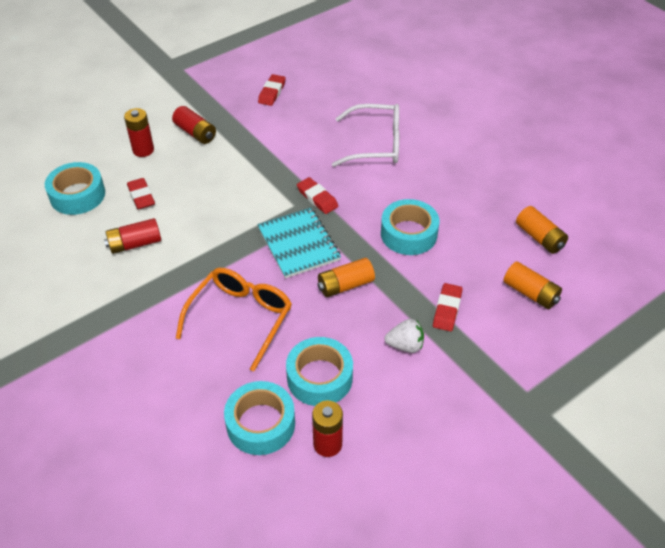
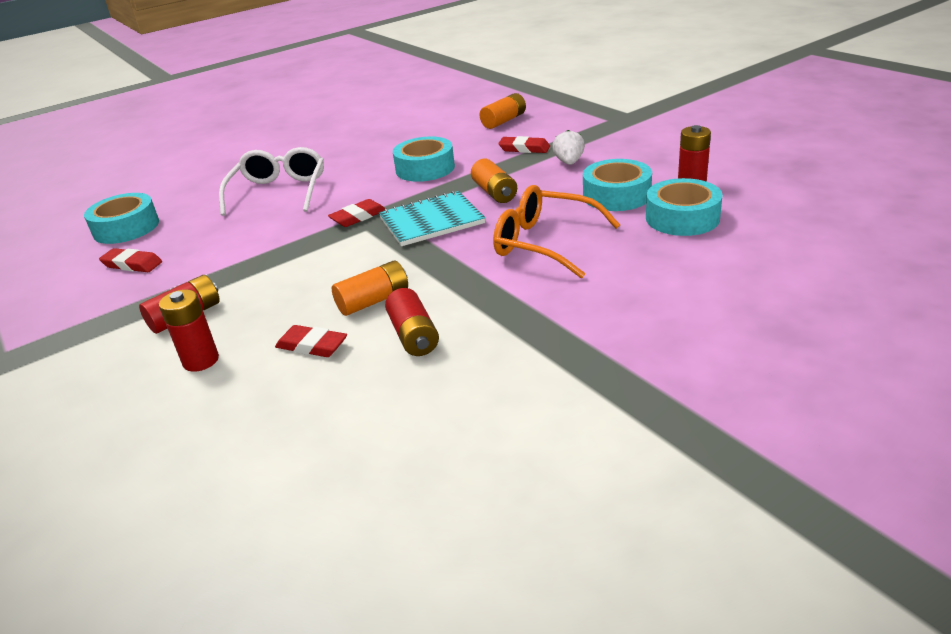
camera: 85 degrees left, 15 degrees down
(77, 195) = (287, 414): turquoise tape -> turquoise tape (126, 228)
(141, 196) = (312, 346): red eraser -> red eraser turned 45 degrees clockwise
(539, 238) = (439, 119): orange battery -> orange battery (373, 301)

